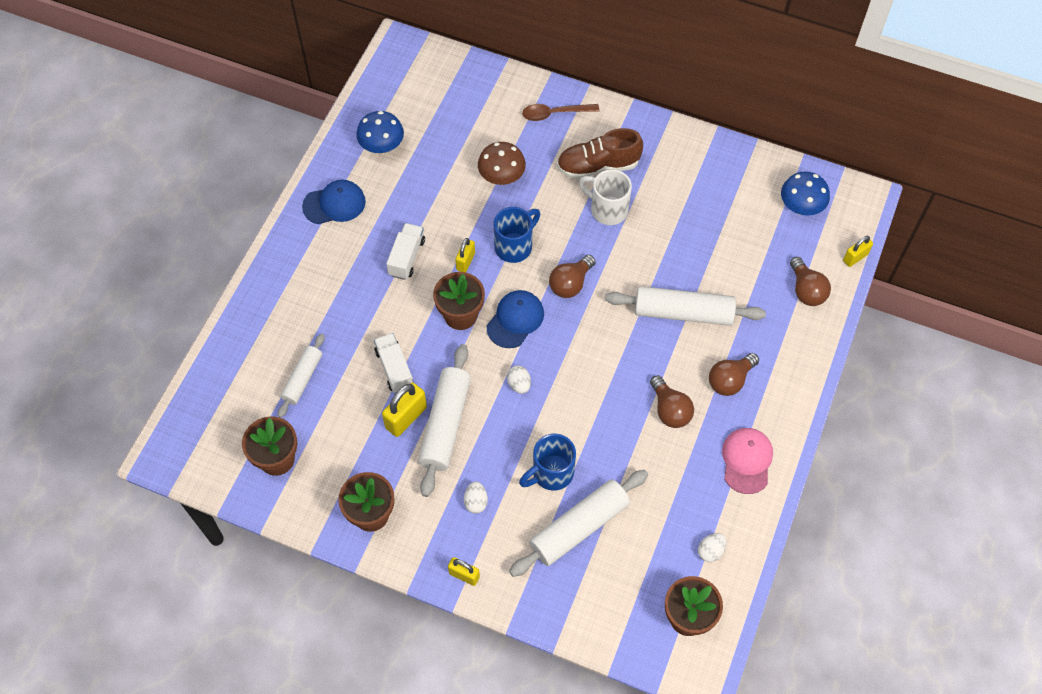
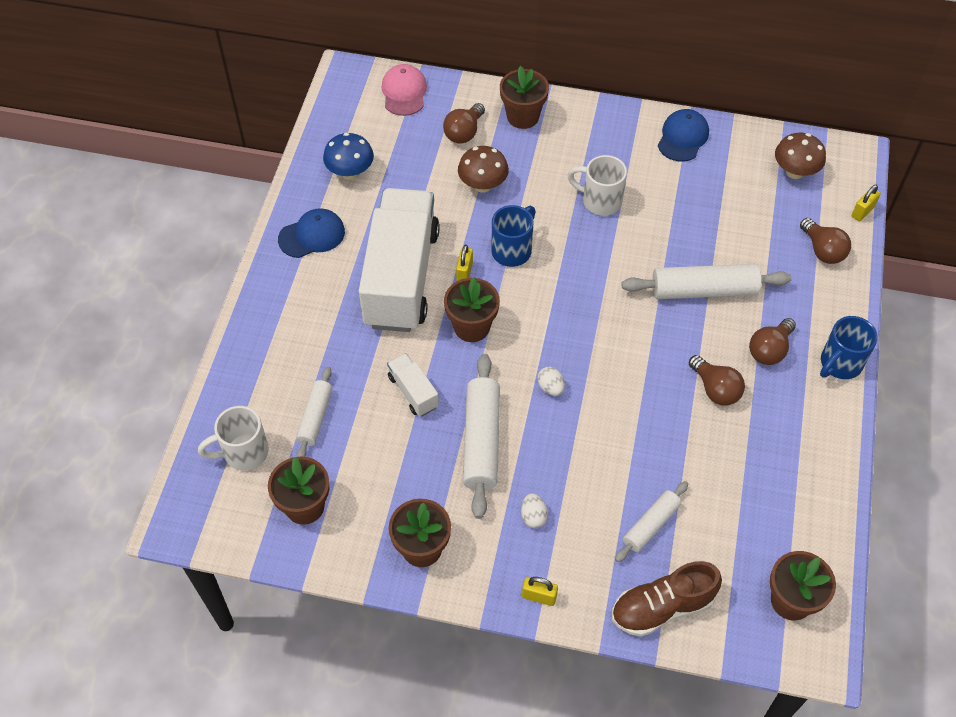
camera: 10 degrees left, 5 degrees down
(233, 401) = (243, 452): none -> white mug
(406, 257) = (401, 277): white truck -> white truck, size x2.42
(406, 417) = (437, 440): yellow padlock -> none
(515, 320) = (531, 323): blue cap -> blue cap (683, 137)
(551, 473) = (607, 473): blue mug -> blue mug (839, 364)
(554, 113) = (523, 117): brown spoon -> brown flower pot
(570, 284) = (580, 279): brown light bulb -> brown light bulb (464, 132)
(579, 527) = (651, 525): white rolling pin -> white rolling pin, size x0.60
(598, 166) = (579, 160): brown shoe -> brown shoe (662, 607)
(710, 551) = (796, 527): white egg -> none
(746, 460) = (809, 428): pink cap -> pink cap (404, 92)
(800, 207) = (795, 172): blue mushroom -> brown mushroom

